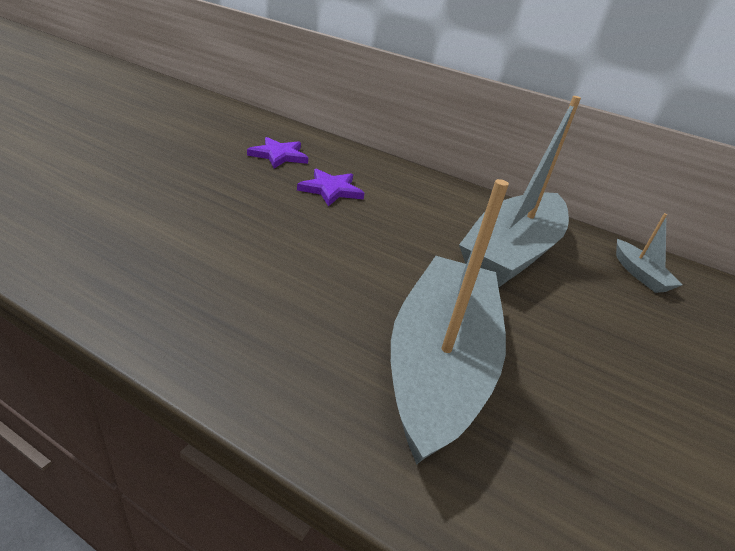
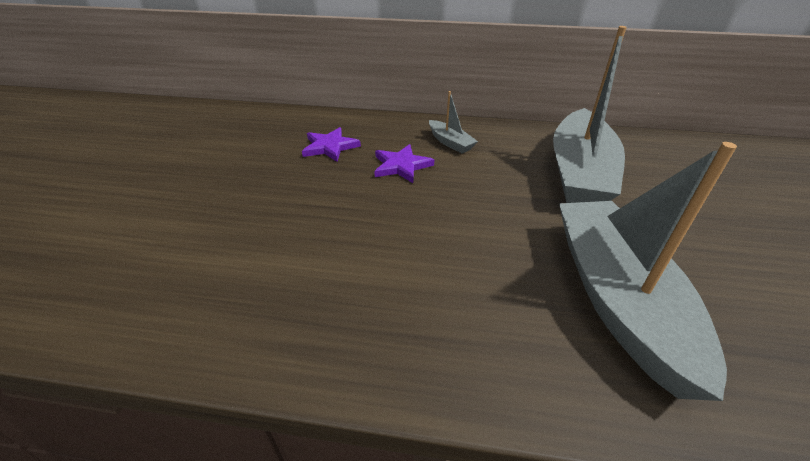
camera: 15 degrees left, 5 degrees up
(639, 274) = (673, 156): grey boat -> grey boat (450, 142)

